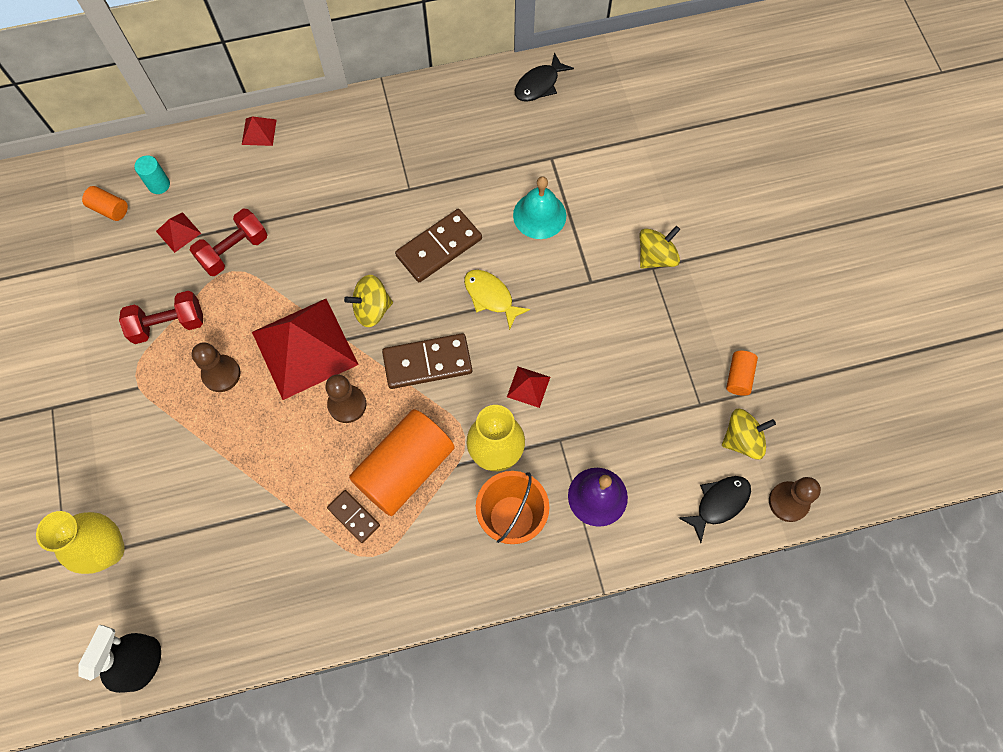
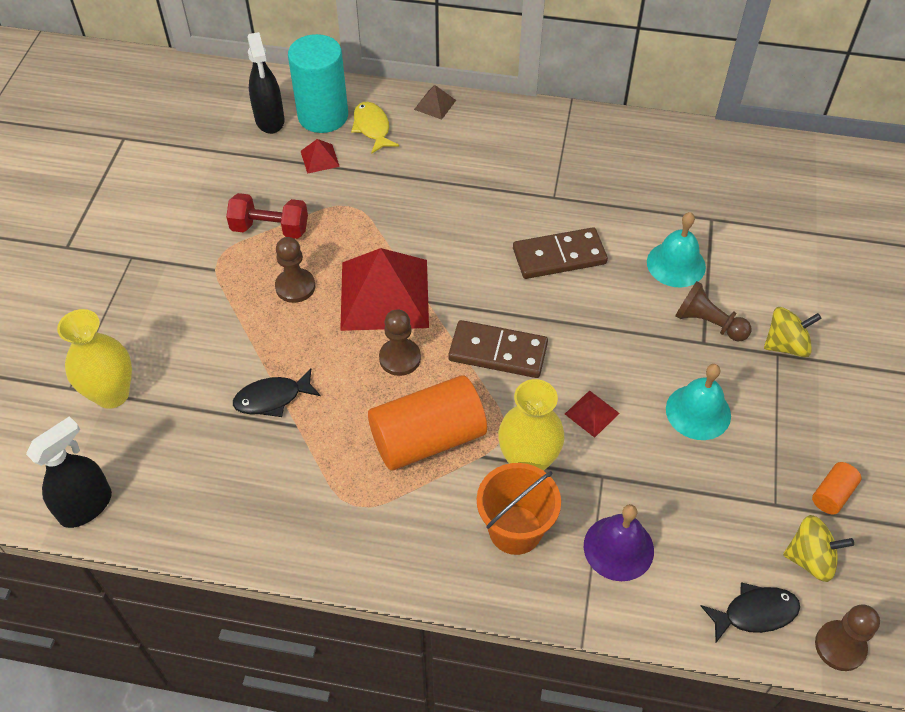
camera: 25 degrees right, 15 degrees down
(109, 209) = (270, 120): orange cylinder -> black spray bottle
(159, 184) = (323, 116): turquoise cylinder -> turquoise cylinder, size x2.27
(234, 251) = (361, 191): red dumbbell -> none
(259, 132) = (435, 104): red pyramid -> brown pyramid
(353, 517) = (354, 461): brown domino -> none
(372, 309) = (466, 285): yellow spinning top -> none
(491, 297) = (591, 318): yellow fish -> yellow fish (372, 128)
(539, 84) = (728, 153): black fish -> black fish (272, 398)
(587, 262) = (708, 323): none -> brown pawn
(611, 348) = (698, 412): none -> turquoise bell

